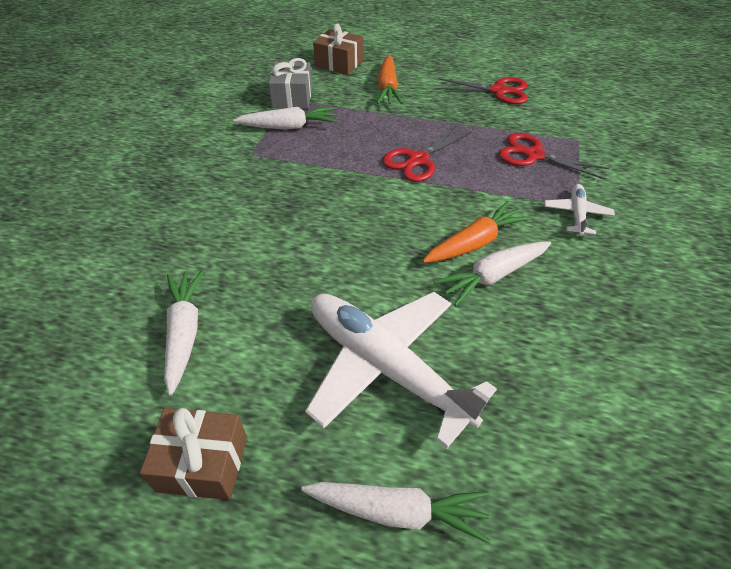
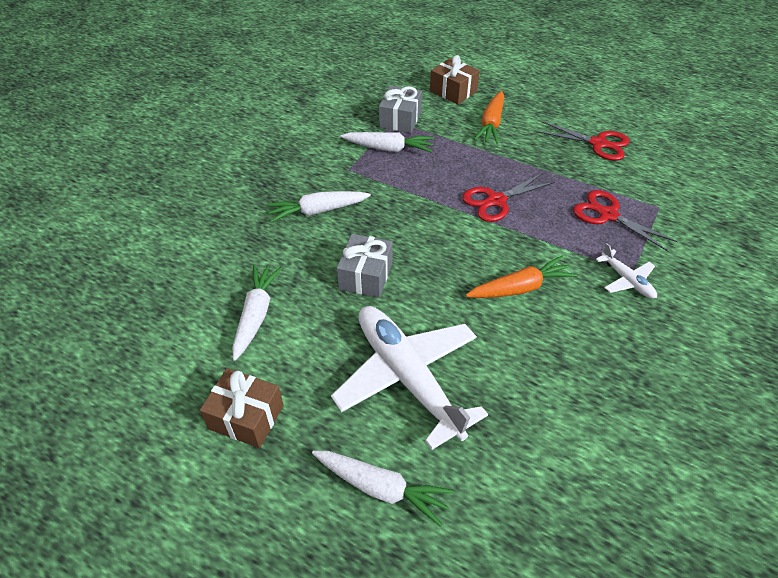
camera: 15 degrees right, 0 degrees up
(303, 262) = (365, 276): none -> grey gift
(493, 276) = (526, 321): white carrot -> white carrot (317, 211)
(576, 214) = (626, 280): white plane -> white plane turned 120 degrees clockwise

